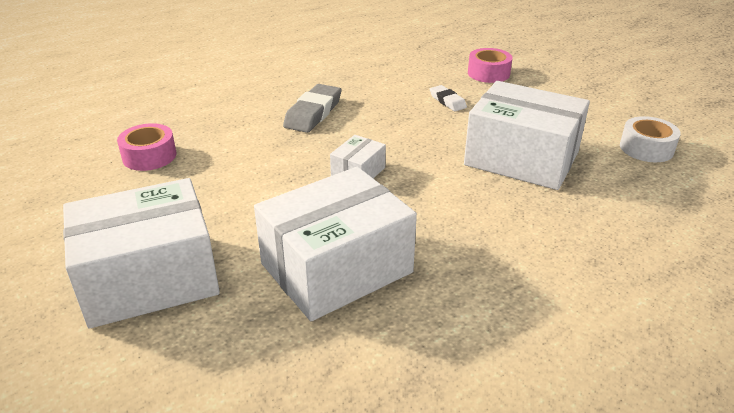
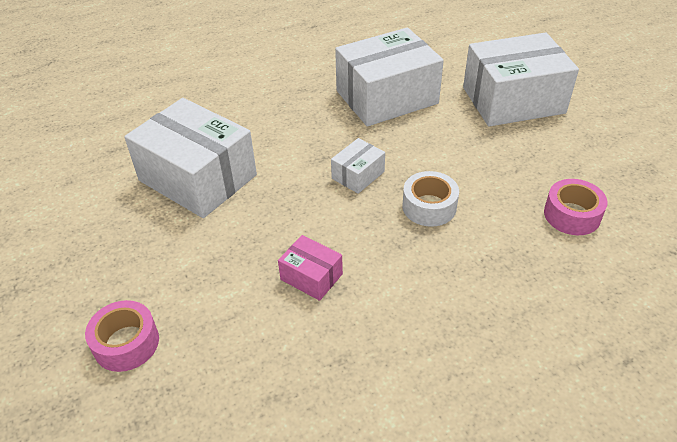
camera: 170 degrees left, 10 degrees up
(313, 113) = (397, 271): grey eraser -> none
(380, 106) = (311, 277): none -> pink box
(447, 101) = (222, 278): white eraser -> none
(646, 148) = (69, 179): white tape -> white tape (429, 206)

